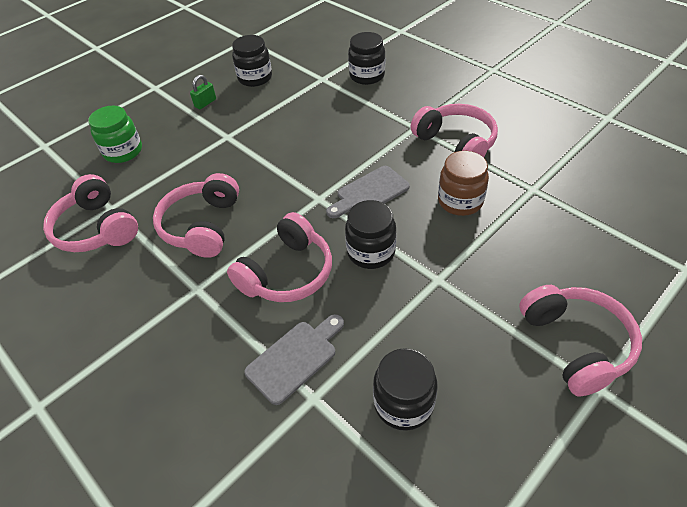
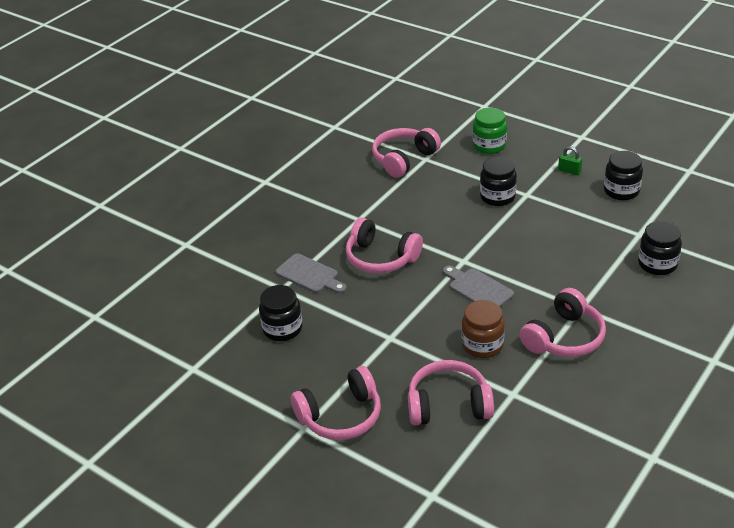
camera: 80 degrees right, 10 degrees down
(202, 226) = (418, 207): pink headphones -> pink headphones (448, 405)
(371, 252) = (410, 298): black jar -> black jar (497, 197)

